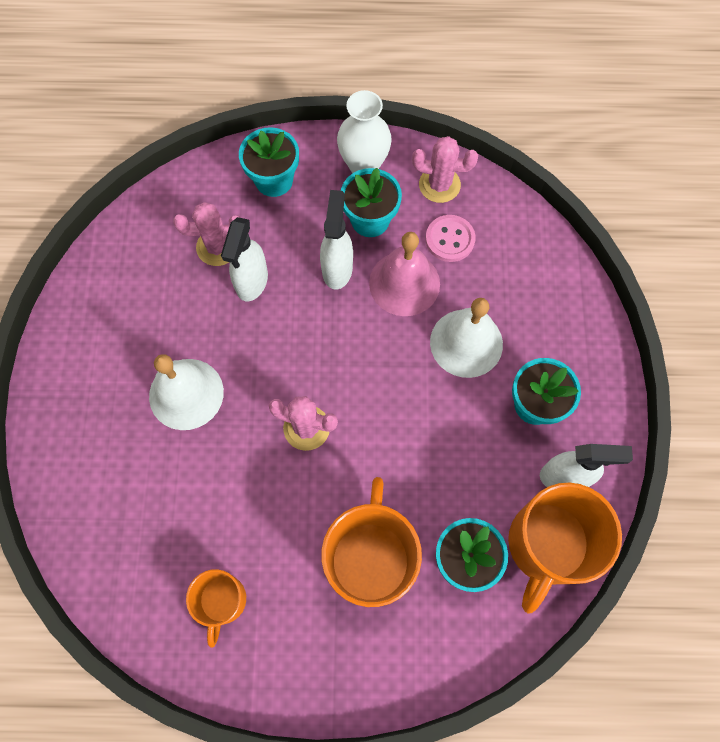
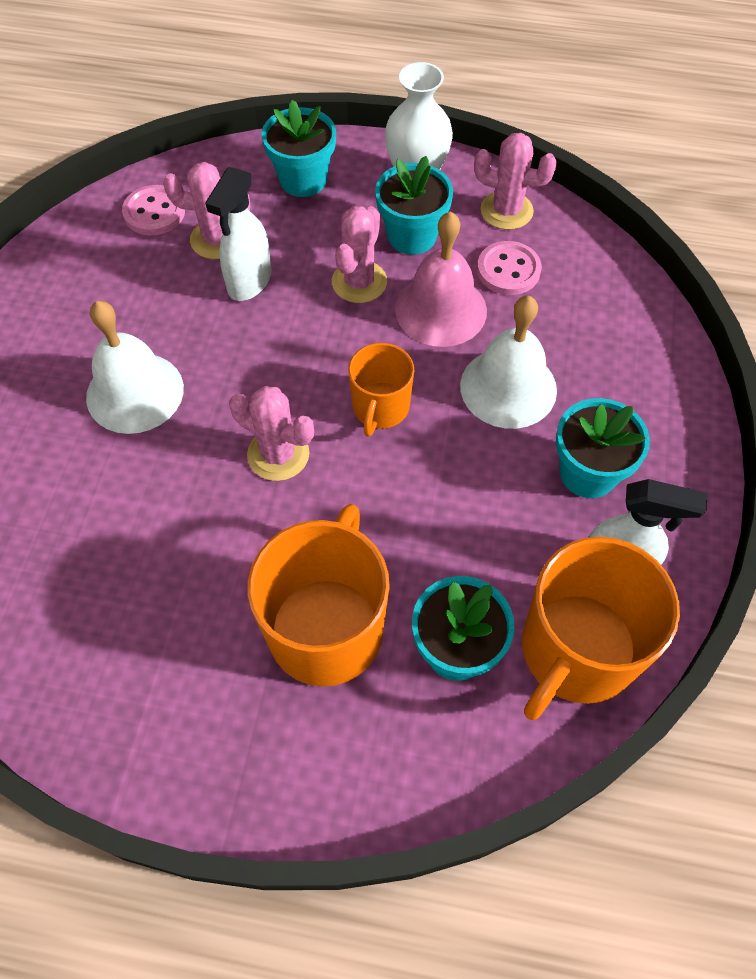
camera: 10 degrees right, 10 degrees down
(161, 229) = (154, 212): none -> pink button
(222, 601) = (114, 647): orange mug -> orange mug (380, 408)
(337, 268) = (359, 282): white spray bottle -> pink cactus

